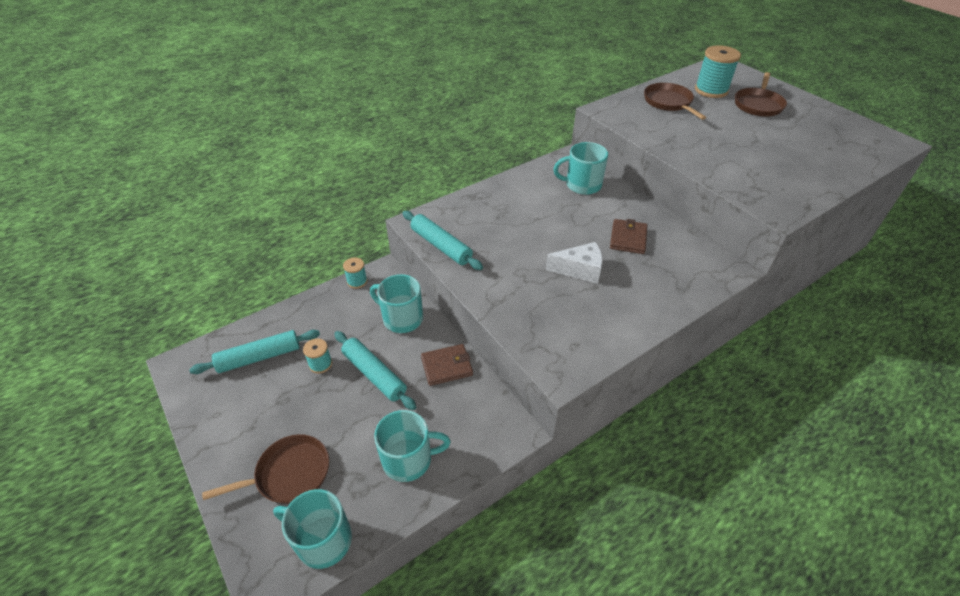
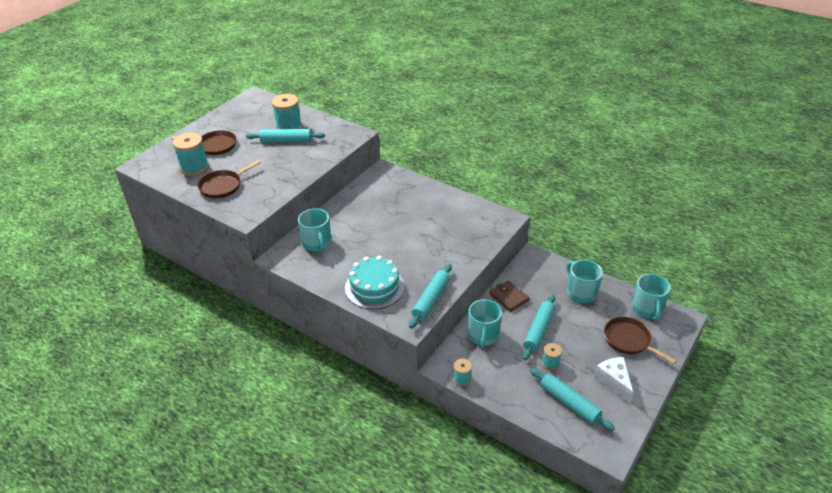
camera: 110 degrees left, 5 degrees down
(487, 210) = (374, 287): none -> turquoise cake
(580, 270) = (418, 227): white cheese -> white cheese (614, 381)
(628, 238) = (374, 212): brown wallet -> none
(765, 152) = (286, 141): none -> turquoise rolling pin
(803, 158) = (289, 127): none -> turquoise spool

